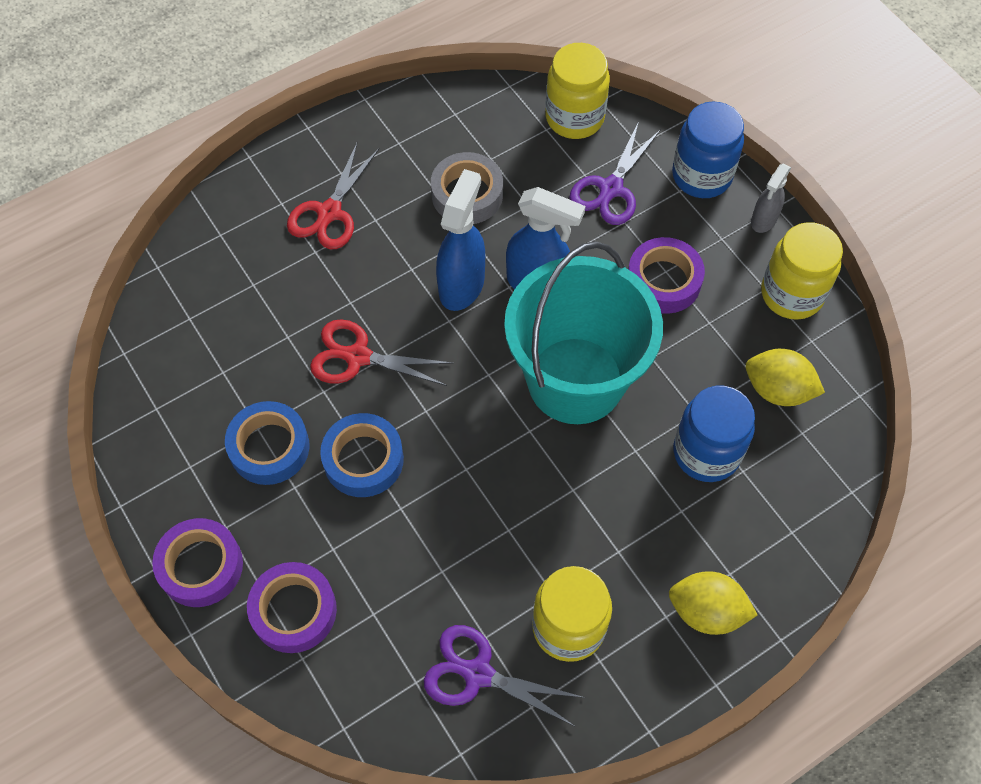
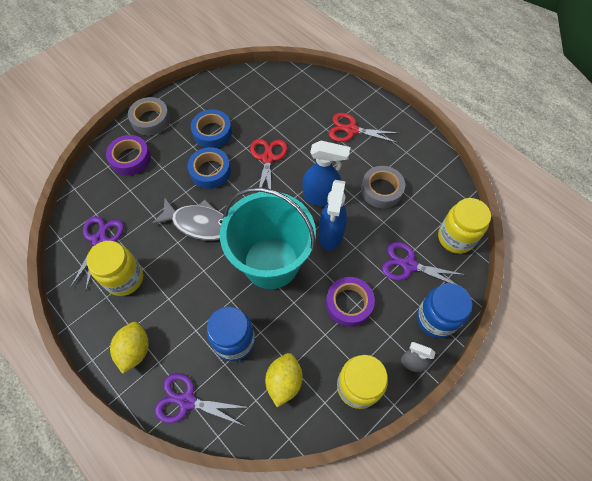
camera: 80 degrees right, 0 degrees up
(201, 566) = (150, 120): purple tape -> grey tape
(476, 490) = (198, 223): none -> grey fish
(797, 532) = (187, 401): none -> purple scissors

